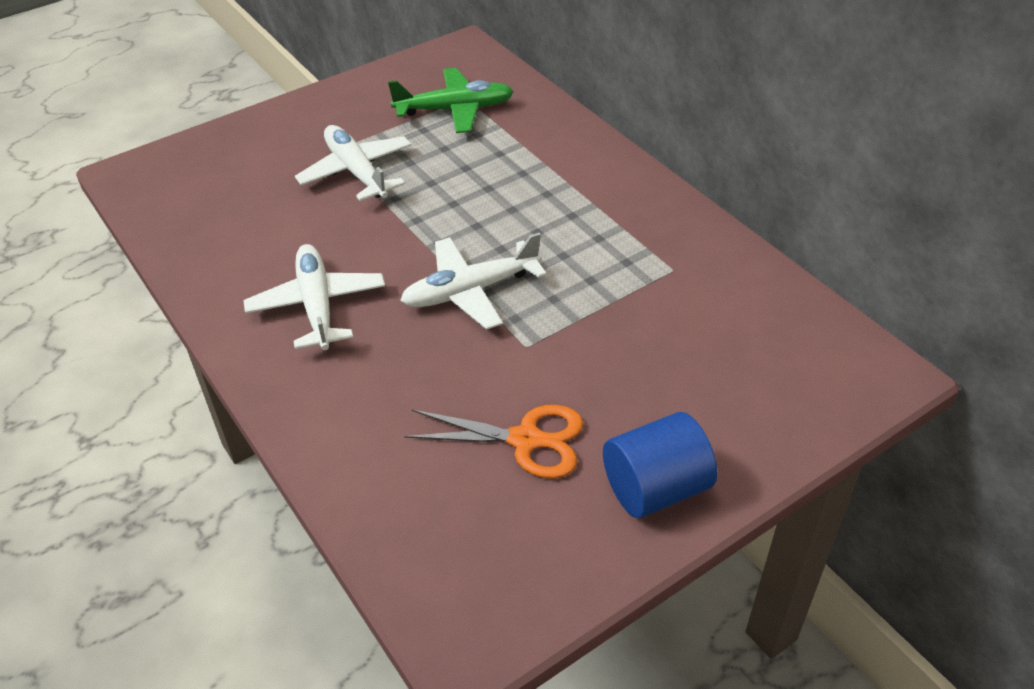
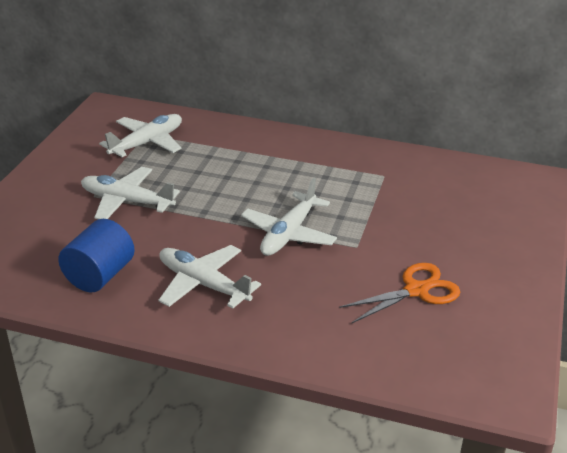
camera: 40 degrees left, 10 degrees down
(455, 110) = (147, 143): green plane -> white plane
(655, 488) = (505, 278): blue cylinder -> blue cylinder (100, 275)

